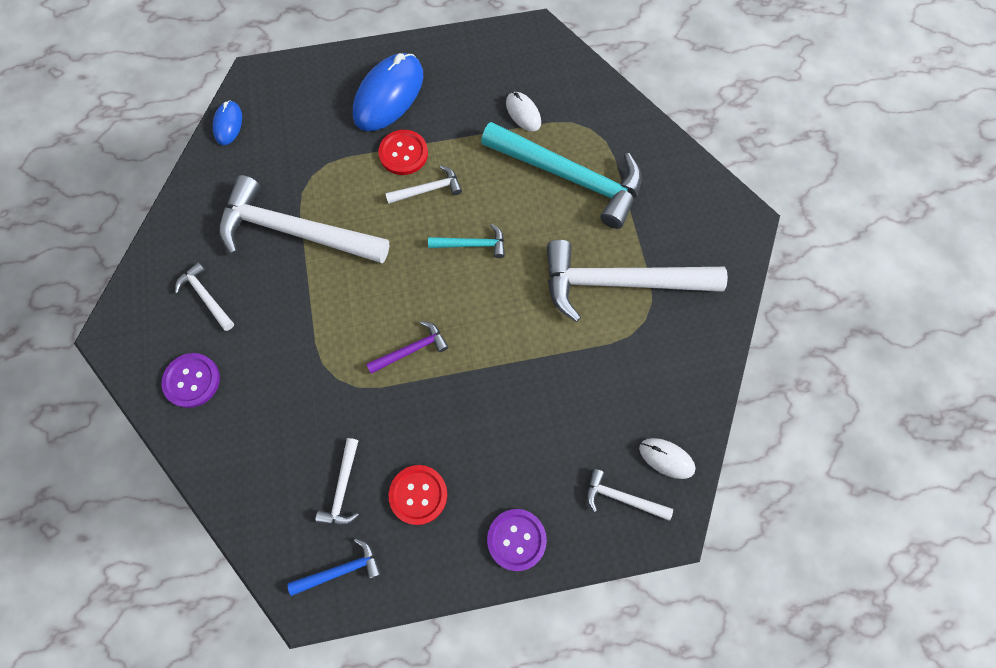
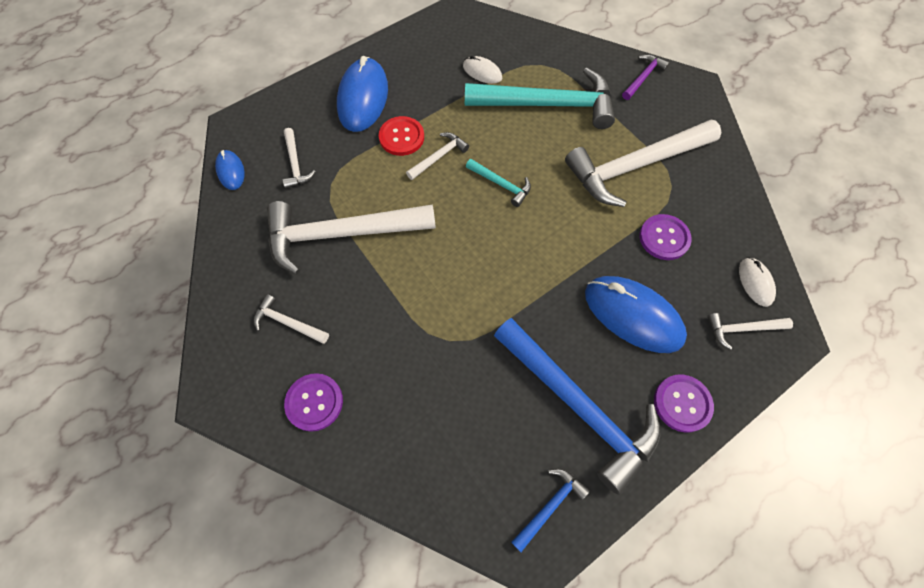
camera: 25 degrees left, 5 degrees down
(342, 488) = (509, 432): white hammer -> white hammer (295, 164)
(411, 350) = (500, 288): purple hammer -> purple hammer (643, 77)
(418, 495) = (578, 406): red button -> blue hammer
(472, 244) = (501, 184): turquoise hammer -> turquoise hammer turned 60 degrees clockwise
(522, 434) = (633, 315): none -> blue mouse
(602, 371) = (664, 238): none -> purple button
(666, 458) = (755, 282): white mouse -> white mouse turned 75 degrees clockwise

